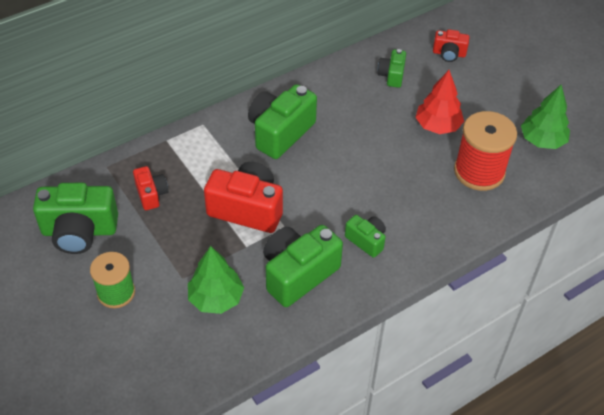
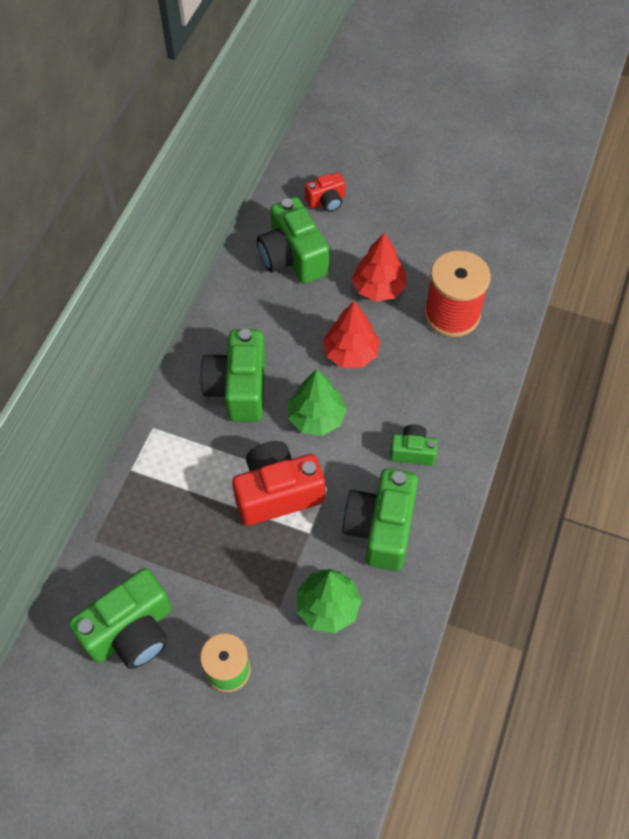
camera: 35 degrees left, 10 degrees up
(151, 194) = (169, 540): red camera -> none
(379, 154) = (350, 353): none -> red tree
(391, 75) = (292, 257): green camera -> green camera, size x1.87
(542, 140) = (479, 247): green tree -> green tree (316, 417)

